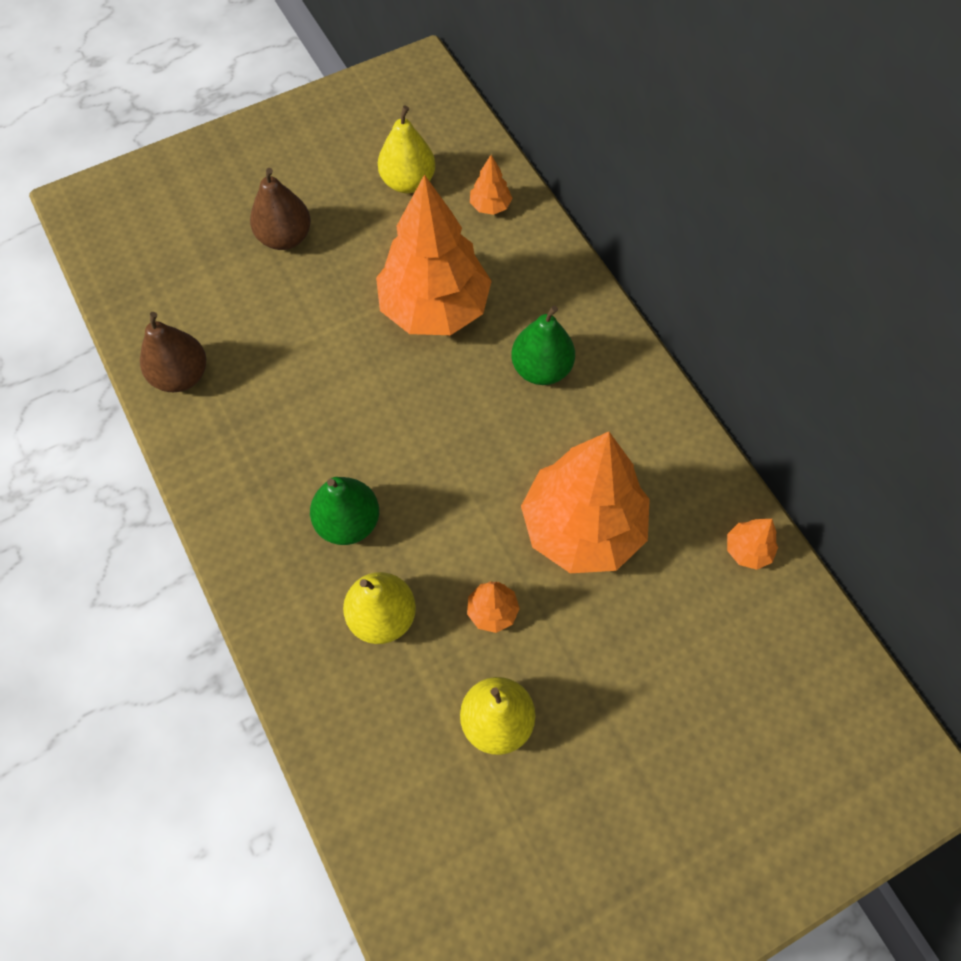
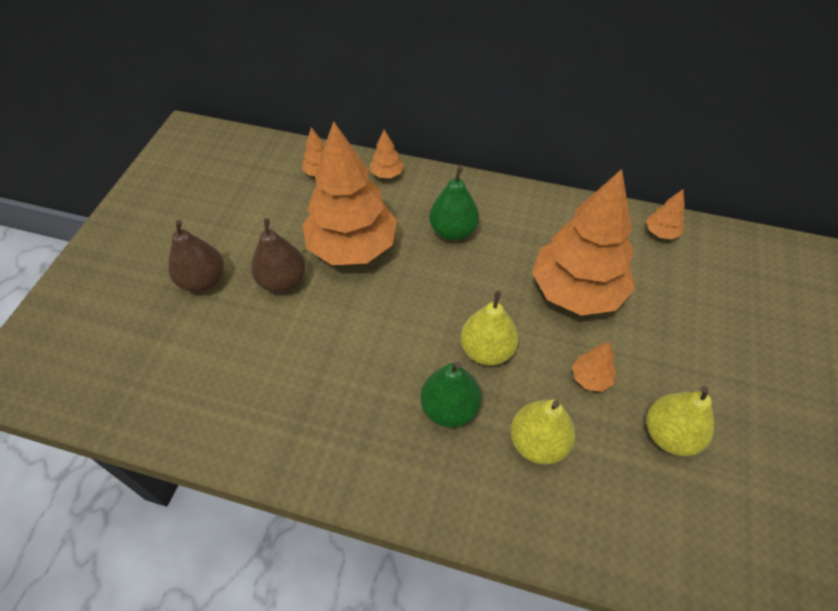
camera: 45 degrees left, 10 degrees down
(181, 376) = (224, 422): brown pear -> brown pear (282, 281)
(408, 182) = (252, 194): yellow pear -> yellow pear (487, 350)
(549, 258) = (387, 174): none -> orange tree

